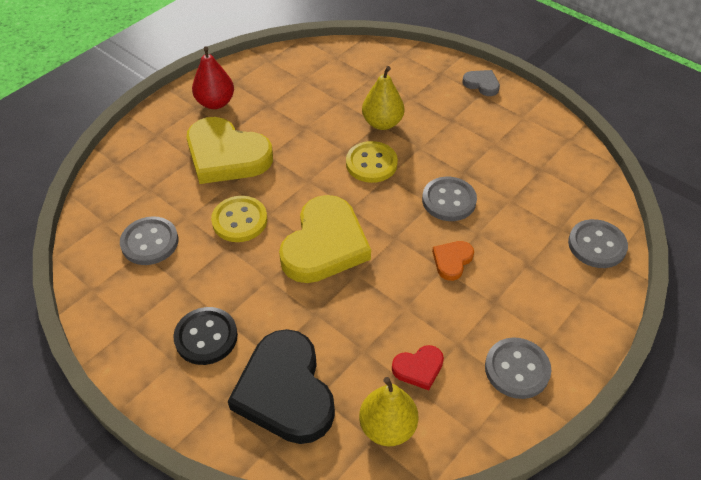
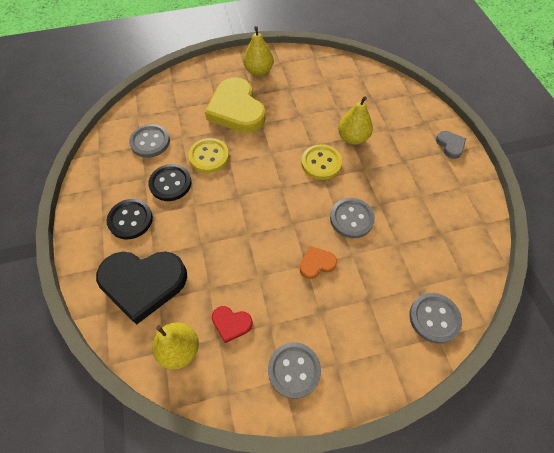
camera: 35 degrees right, 10 degrees up
(215, 103) = (258, 71): red pear -> yellow pear
(219, 272) = (170, 183): none -> black button
(285, 391) = (143, 283): black heart -> black heart turned 105 degrees counterclockwise
(324, 244) = (245, 202): yellow heart -> none

